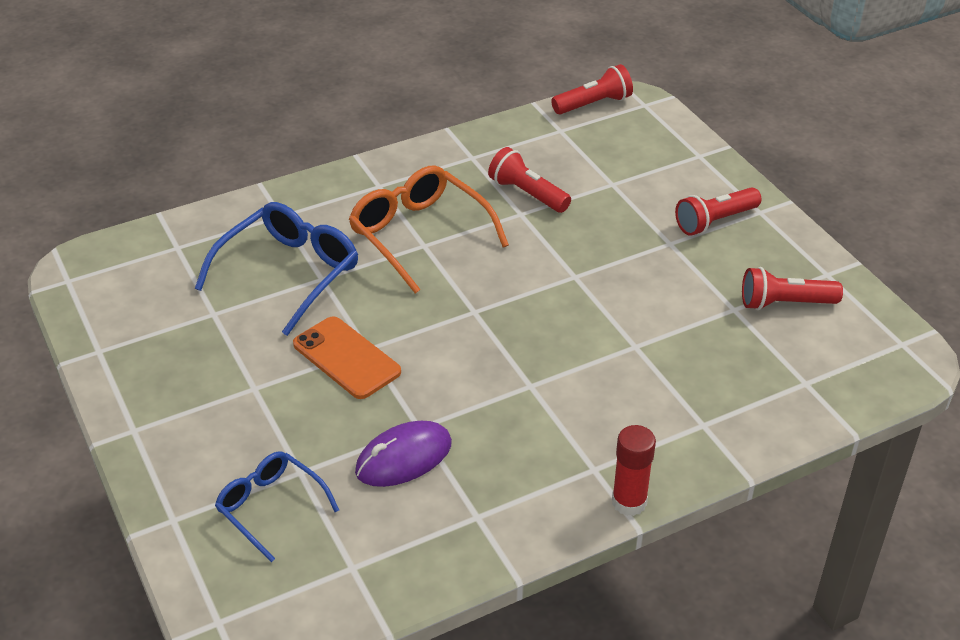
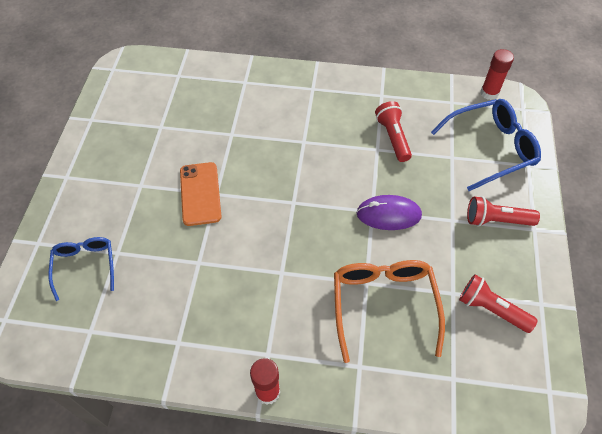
camera: 35 degrees right, 15 degrees up
(289, 273) = (218, 122): blue glasses -> blue glasses (491, 148)
(403, 458) = (174, 277): purple mouse -> purple mouse (388, 214)
(419, 235) = (307, 133): orange glasses -> orange glasses (384, 305)
(594, 104) = (489, 93): red flashlight -> red glue stick

